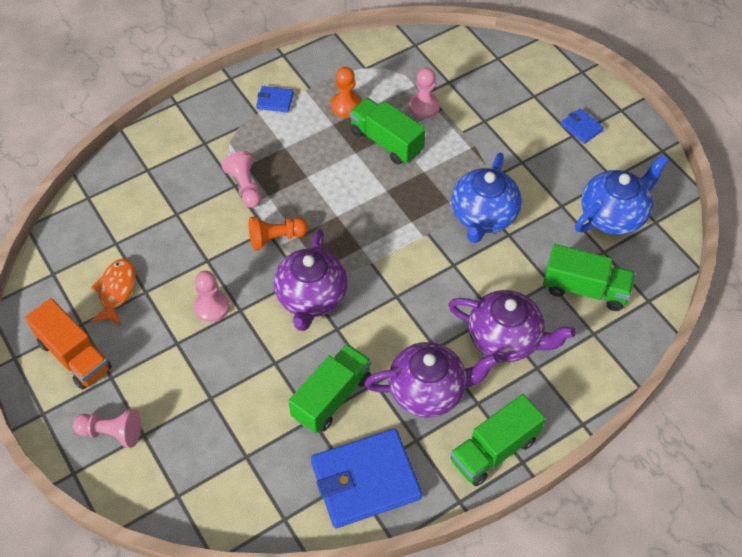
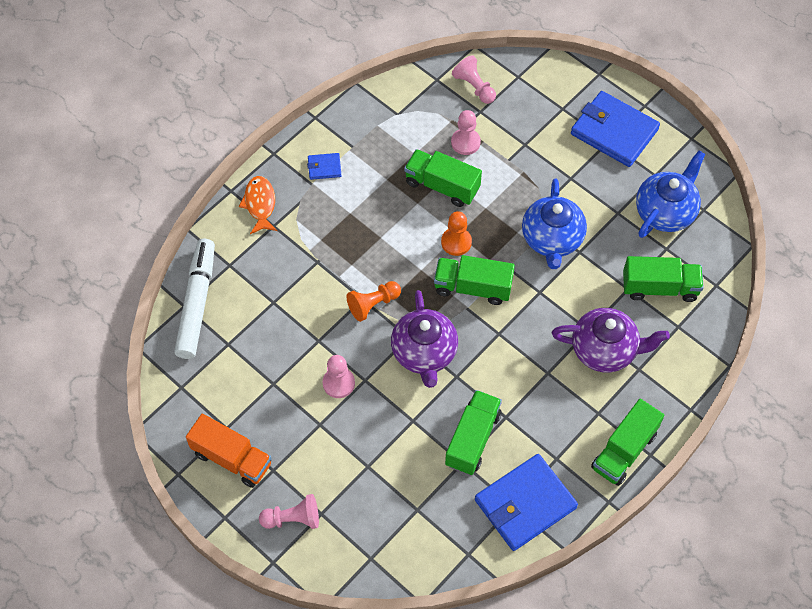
camera: 15 degrees left, 5 degrees up
(101, 198) = (197, 303): none -> white marker
(116, 290) = (246, 389): orange fish -> orange fish (260, 204)
(245, 187) = (327, 261): pink pawn -> pink pawn (474, 87)
(346, 106) = (393, 158): orange pawn -> orange pawn (456, 242)
(384, 244) = (472, 287): none -> green truck
(428, 391) = (553, 413): purple teapot -> none
(581, 127) = (614, 131): blue wallet -> blue wallet, size x2.23

